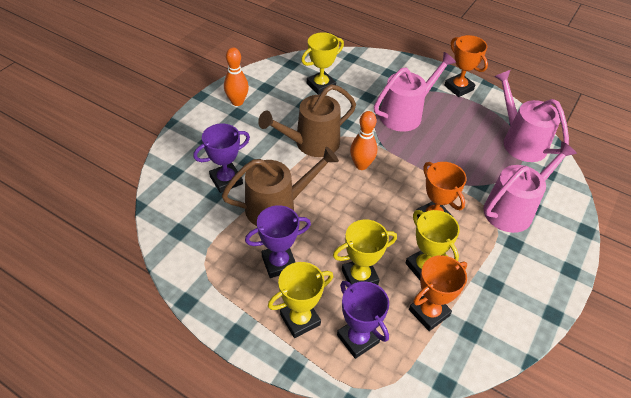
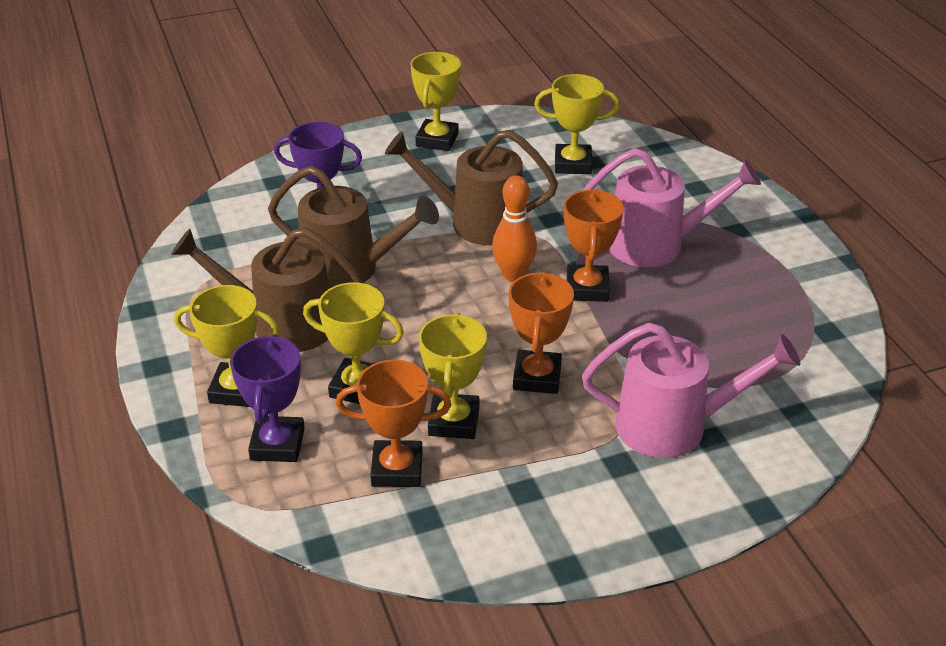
camera: 40 degrees right, 10 degrees down
(237, 102) = (437, 140): orange bowling pin -> yellow trophy
(279, 263) = (281, 325): purple trophy -> brown watering can
(458, 88) = (789, 247): orange trophy -> orange trophy (587, 288)
(520, 141) = (803, 354): pink watering can -> none

